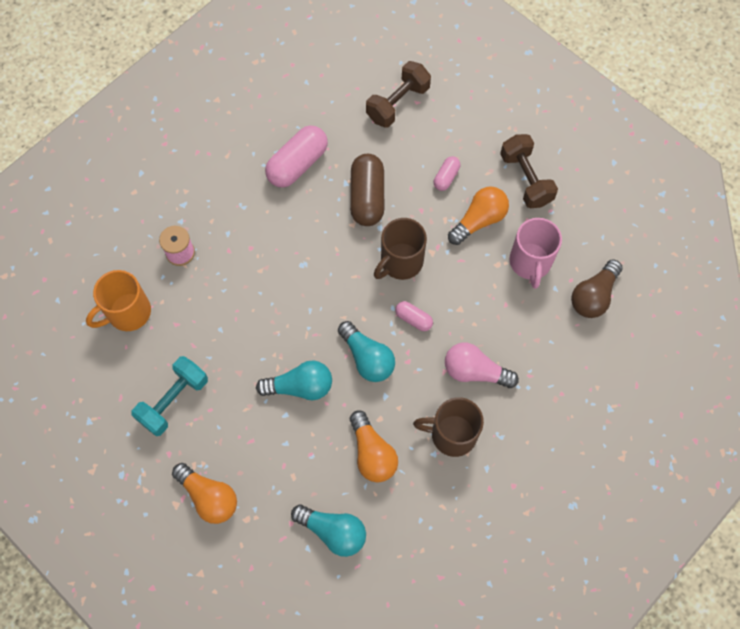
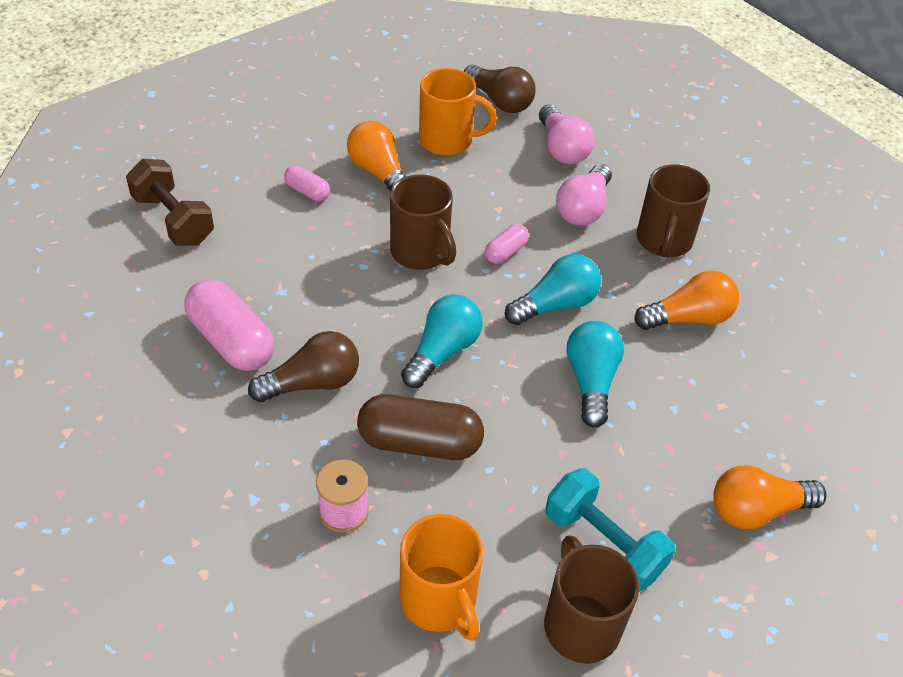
camera: 85 degrees left, 20 degrees down
(119, 390) = (580, 624): none -> brown mug
(209, 497) = (757, 510): orange light bulb -> orange light bulb turned 150 degrees counterclockwise
(271, 217) = (312, 383): none -> brown light bulb
(333, 531) = (795, 371): turquoise light bulb -> turquoise light bulb (442, 352)
(367, 197) = (312, 272): brown capsule -> brown capsule (419, 443)
(526, 179) = (333, 125): brown dumbbell -> none
(530, 263) = (447, 141): pink mug -> orange mug
(544, 350) = (562, 149): none -> pink light bulb

